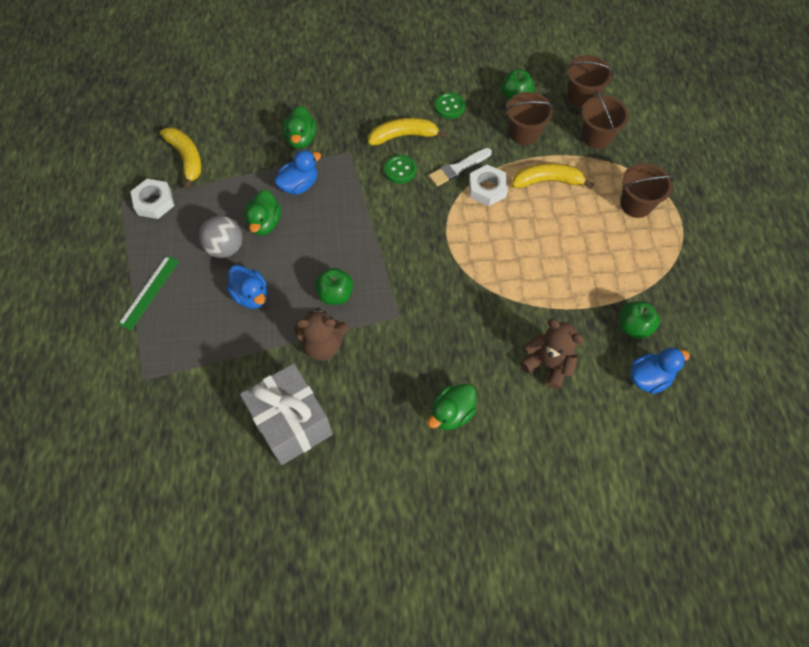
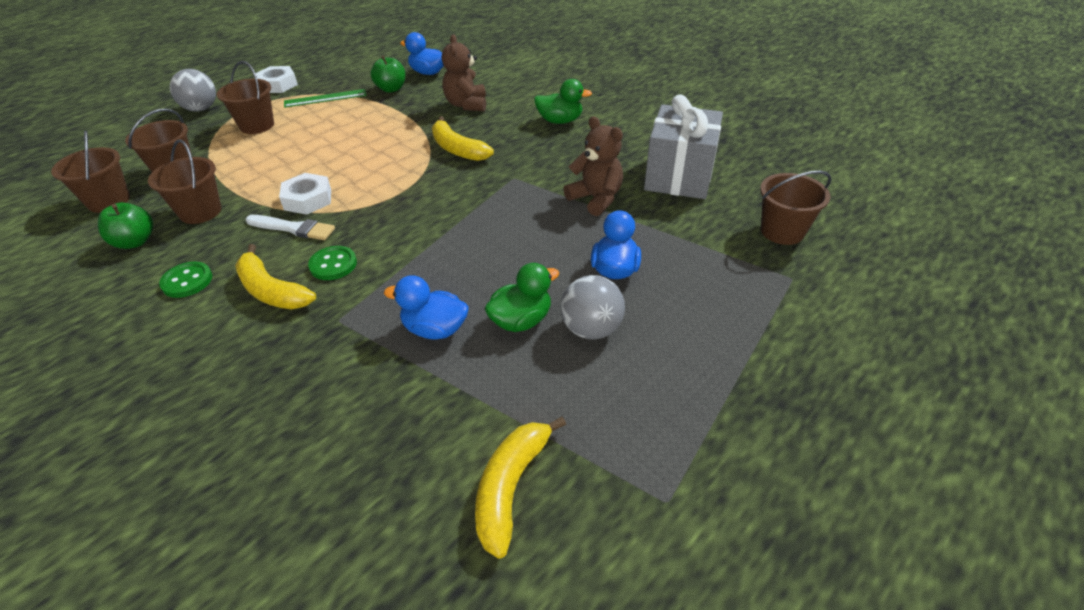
camera: 130 degrees left, 20 degrees down
(149, 292) = (723, 349): green ruler -> green ruler (325, 98)
(154, 202) = (620, 457): white nut -> white nut (278, 85)
(175, 422) = (782, 231): none -> brown bucket
(301, 139) = (353, 379): green duck -> none
(335, 294) = (540, 220): green apple -> none
(547, 181) = (265, 173): yellow banana -> yellow banana (457, 149)
(702, 182) = (201, 109): none -> grey ball

